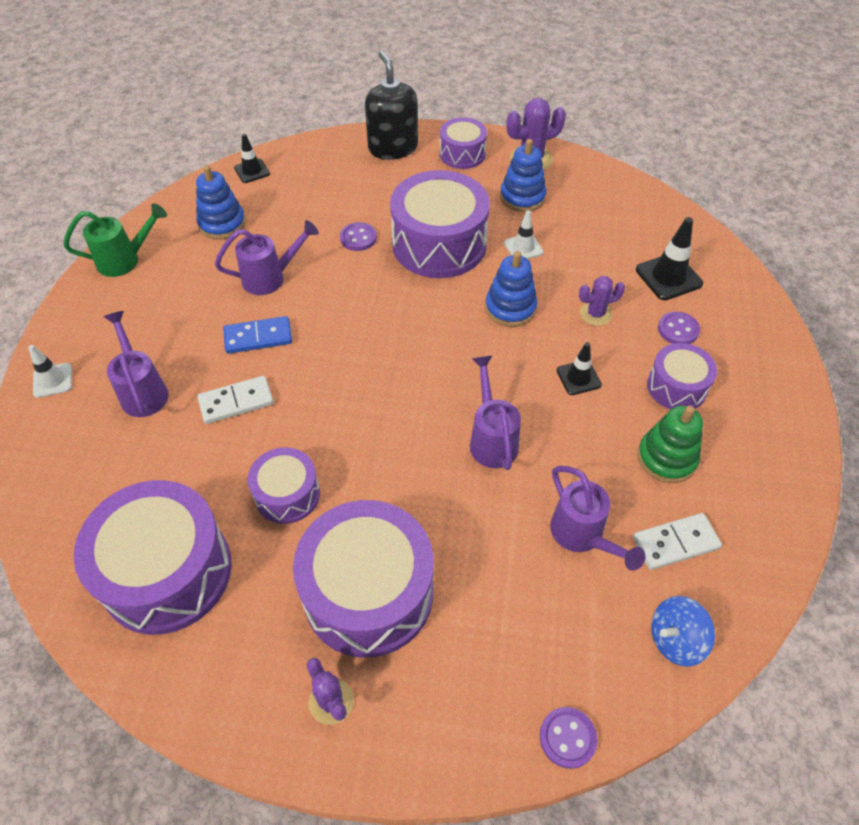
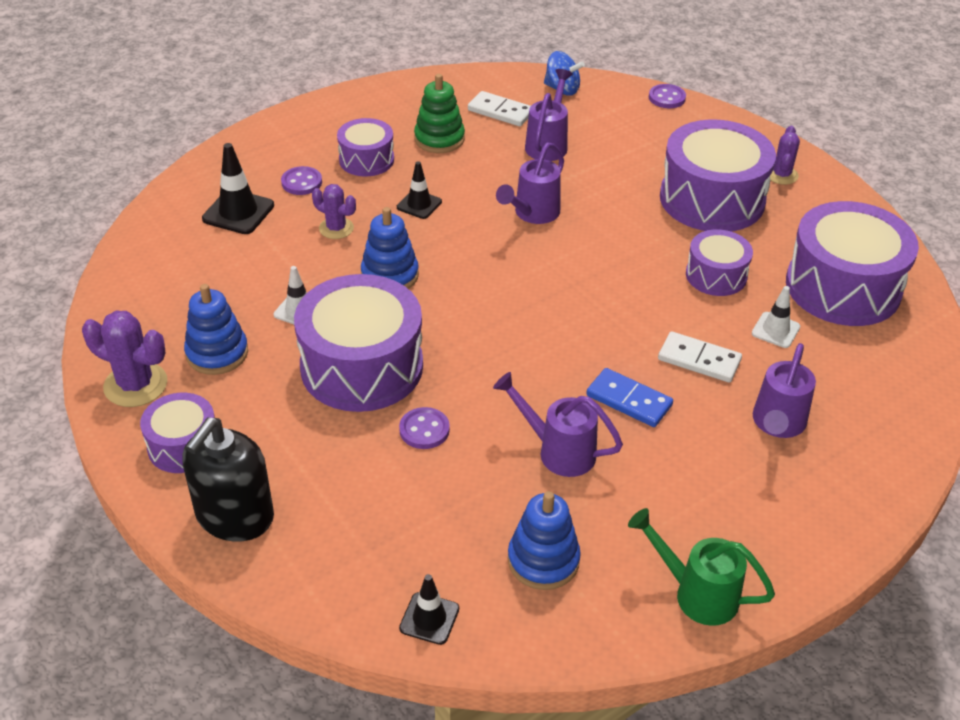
camera: 135 degrees left, 10 degrees down
(53, 380) = (862, 495): white traffic cone -> white traffic cone (775, 330)

